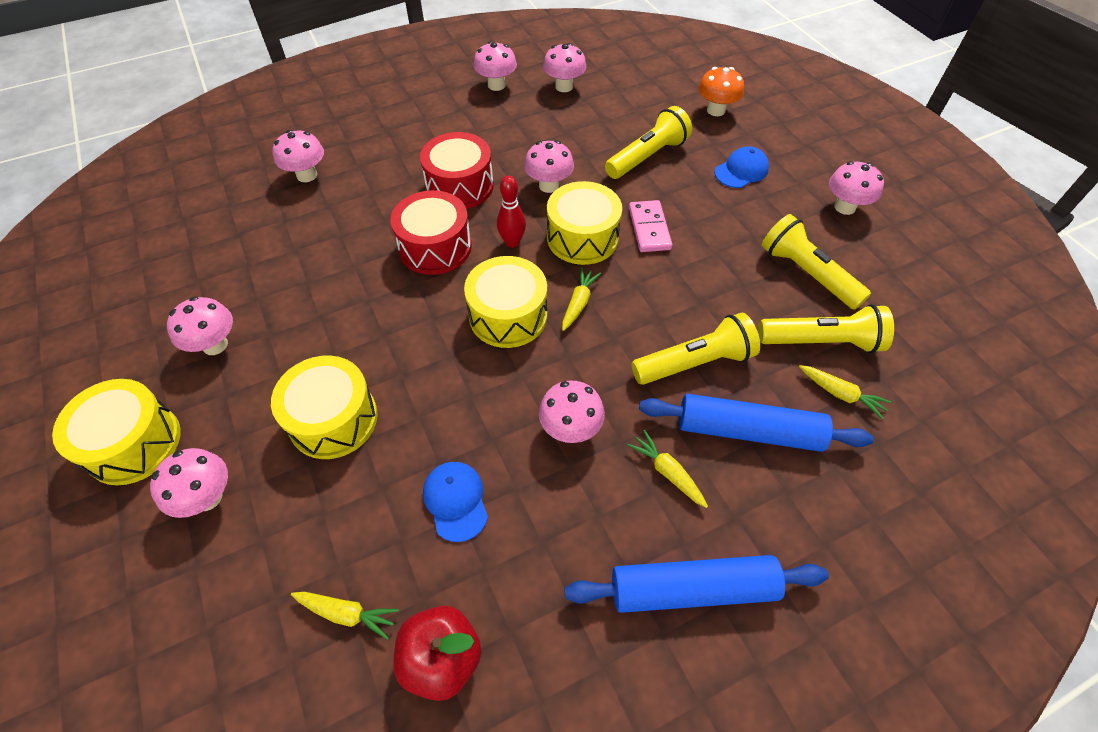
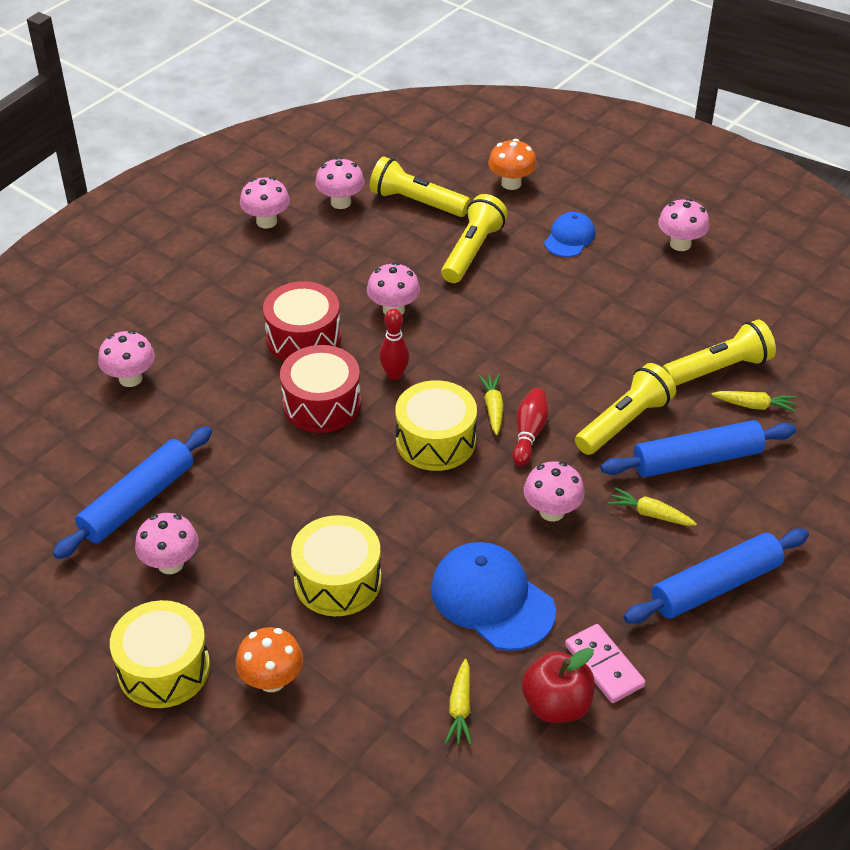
camera: 25 degrees left, 10 degrees down
(207, 497) = (272, 680): pink mushroom -> orange mushroom
(233, 279) = (137, 501): none -> blue rolling pin
(347, 613) = (460, 708): yellow carrot -> yellow carrot turned 105 degrees clockwise
(456, 501) = (492, 599): blue cap -> blue cap, size x1.73
(582, 238) = (459, 349): yellow drum -> none
(596, 340) = (529, 433): none -> red bowling pin
(649, 228) = (516, 320): pink domino -> pink domino (604, 666)
(806, 273) = (677, 315): yellow flashlight -> yellow flashlight (416, 202)

